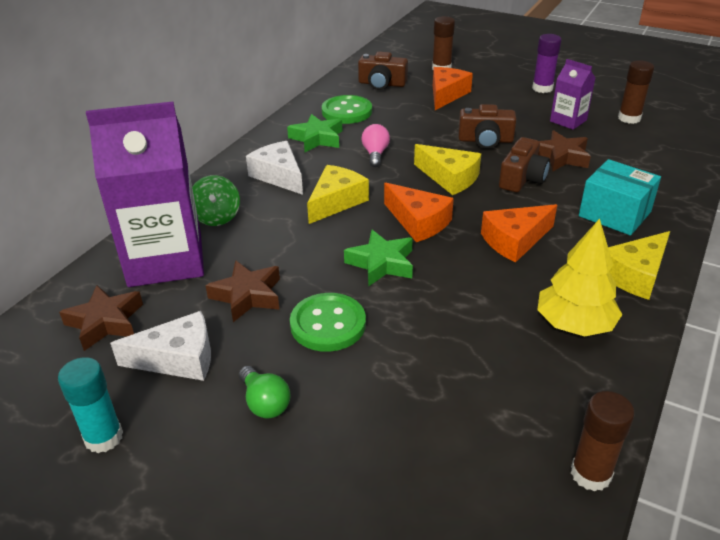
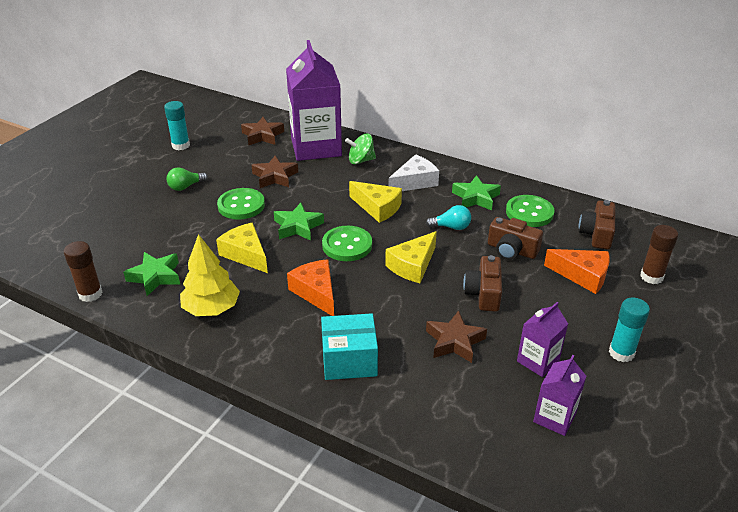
camera: 90 degrees right, 0 degrees up
(178, 359) = (227, 159): white cheese -> none
(375, 154) = (451, 227): pink light bulb -> turquoise light bulb
(418, 222) = (347, 245): orange cheese -> green button
(522, 178) = (412, 309): brown camera -> brown camera (511, 250)
(525, 396) = (155, 277): none -> green star
(542, 88) = (621, 353): purple glue stick -> turquoise glue stick
(614, 214) = (349, 360): turquoise box -> turquoise box turned 45 degrees clockwise
(629, 118) = (554, 418): brown glue stick -> purple carton
(635, 275) = (259, 353): yellow cheese -> yellow cheese (245, 254)

